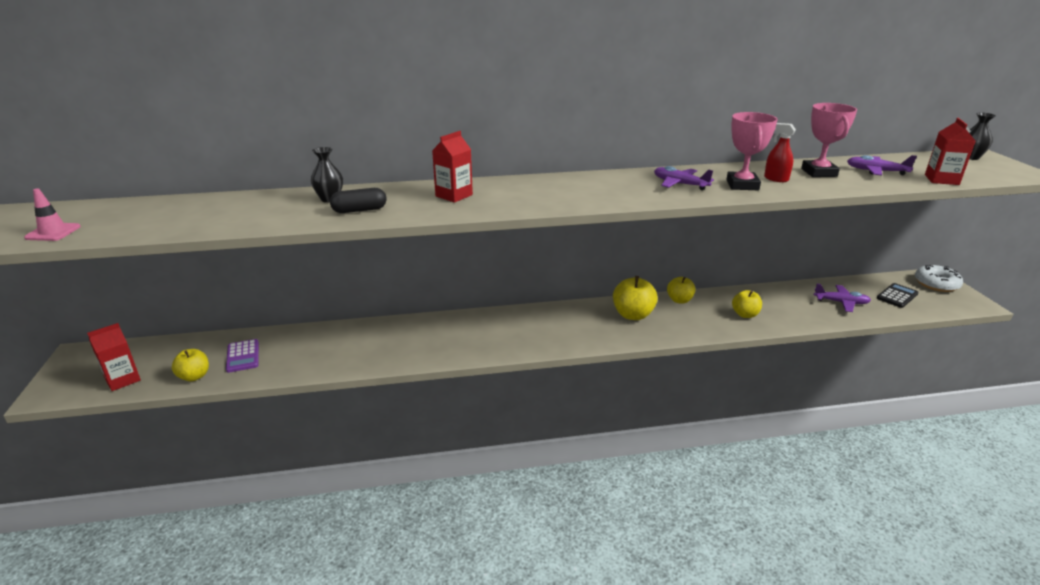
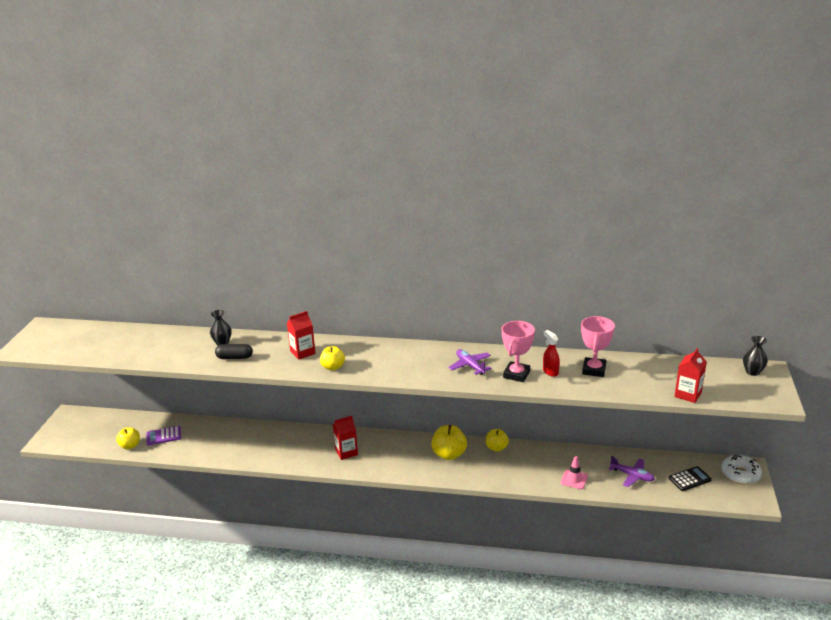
camera: 20 degrees right, 0 degrees up
(53, 232) = (57, 348): pink traffic cone -> pink traffic cone (574, 479)
(123, 380) = (89, 439): red carton -> red carton (346, 452)
(243, 356) = (164, 436): purple calculator -> purple calculator turned 75 degrees clockwise
(745, 314) = (539, 471): yellow apple -> yellow apple (333, 367)
(876, 171) = (644, 376): purple plane -> none

